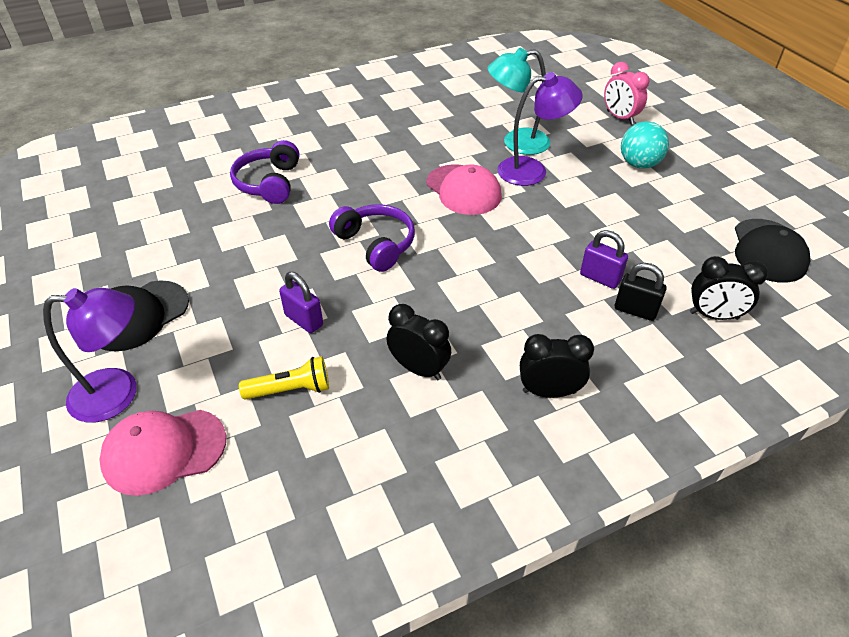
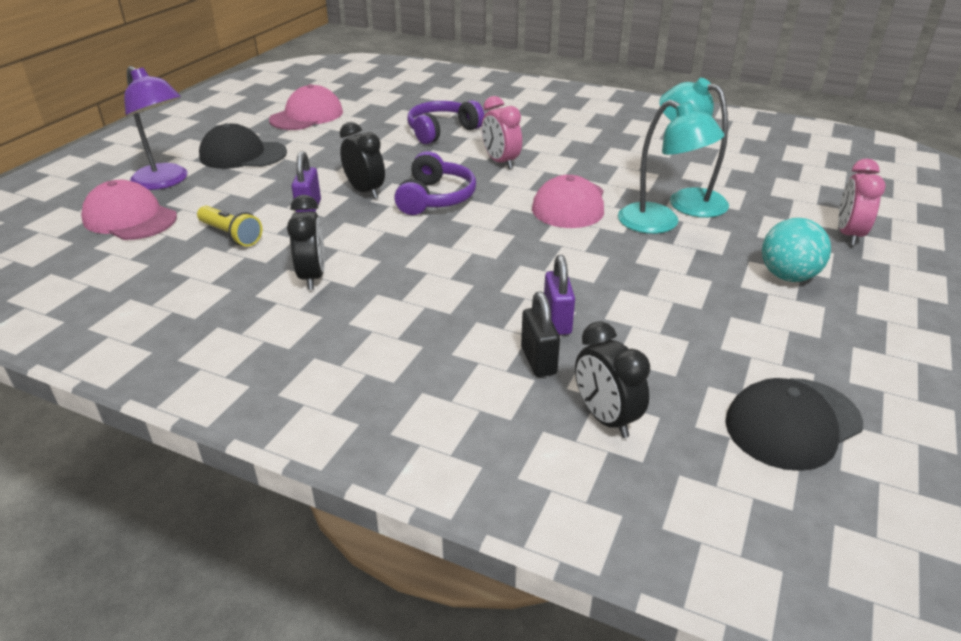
camera: 50 degrees right, 10 degrees down
(117, 239) = (307, 116): none -> pink cap
(363, 184) = (501, 162): none -> pink clock
(532, 170) = (659, 223): purple lamp -> turquoise lamp
(549, 392) = (358, 352): black clock -> black clock (365, 191)

